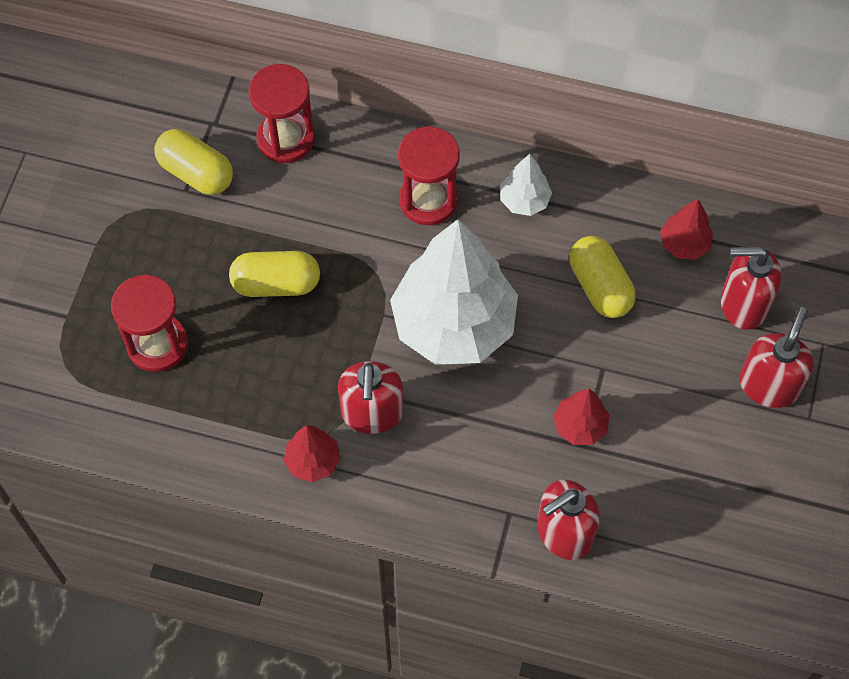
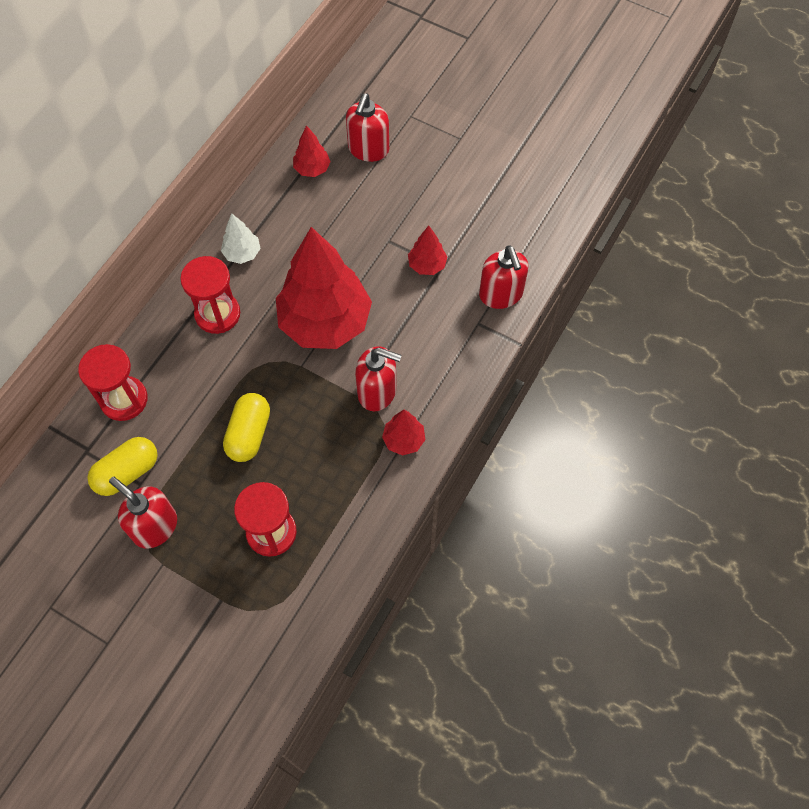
camera: 75 degrees left, 0 degrees up
(453, 325) = (325, 322): white tree -> red tree
(600, 286) = (326, 226): yellow capsule -> none
(769, 385) = (430, 152): red soap dispenser -> red soap dispenser (154, 526)

